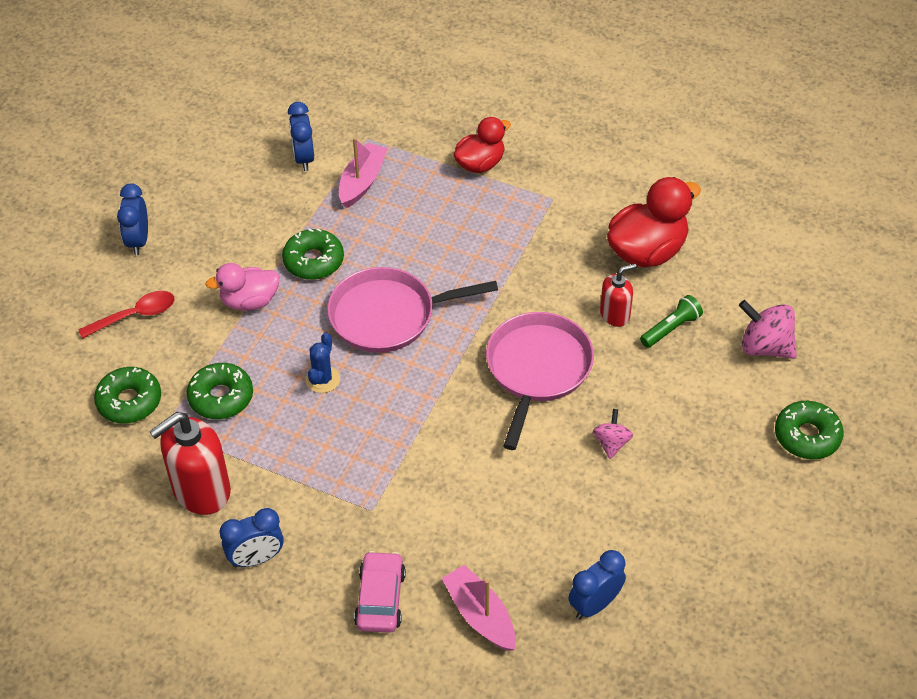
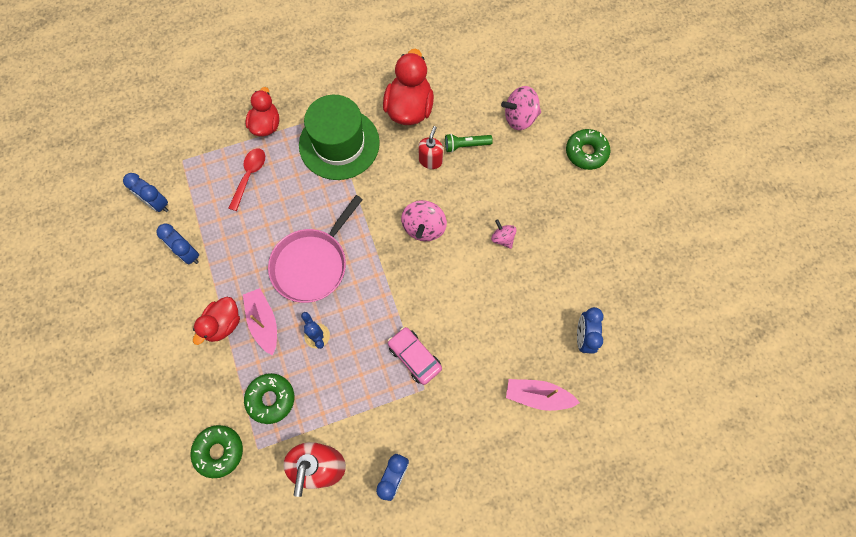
camera: 45 degrees left, 20 degrees up
(135, 315) = (162, 394): red spoon -> red spoon (249, 176)
(138, 241) = (110, 344): blue clock -> blue clock (188, 253)
(249, 301) = (223, 324): pink duck -> red duck
(313, 261) = (234, 266): green donut -> none
(362, 182) = (209, 191): pink boat -> pink boat (263, 322)
(380, 598) = (481, 435): pink car -> pink car (414, 357)
(535, 231) = (339, 144): none -> green hat
(537, 369) = (424, 227): pink pan -> pink spinning top
(671, 328) = (466, 145): green flashlight -> green flashlight turned 105 degrees counterclockwise

